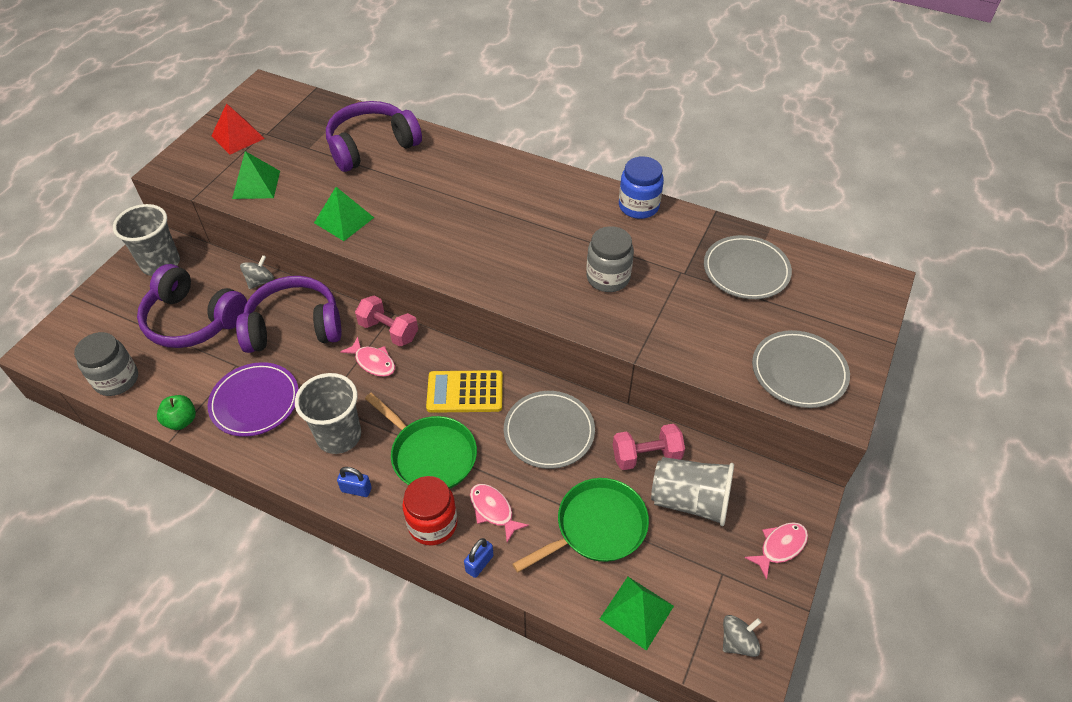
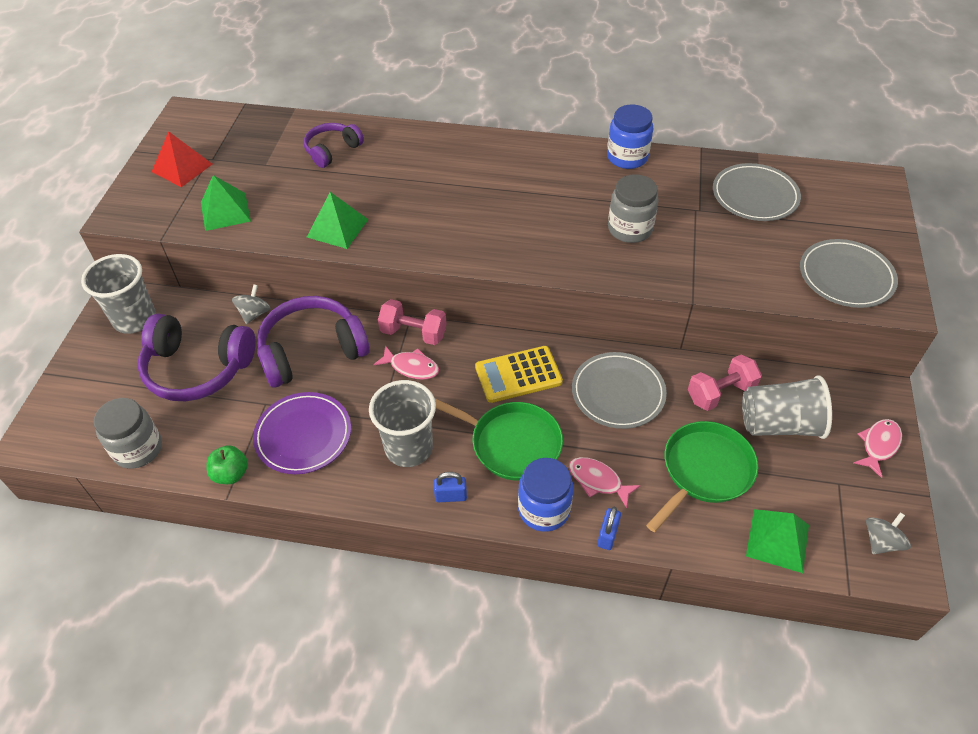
camera: 15 degrees left, 0 degrees up
(371, 146) = (332, 150): purple headphones -> purple headphones, size x0.58
(432, 524) = (544, 509): red jar -> blue jar

